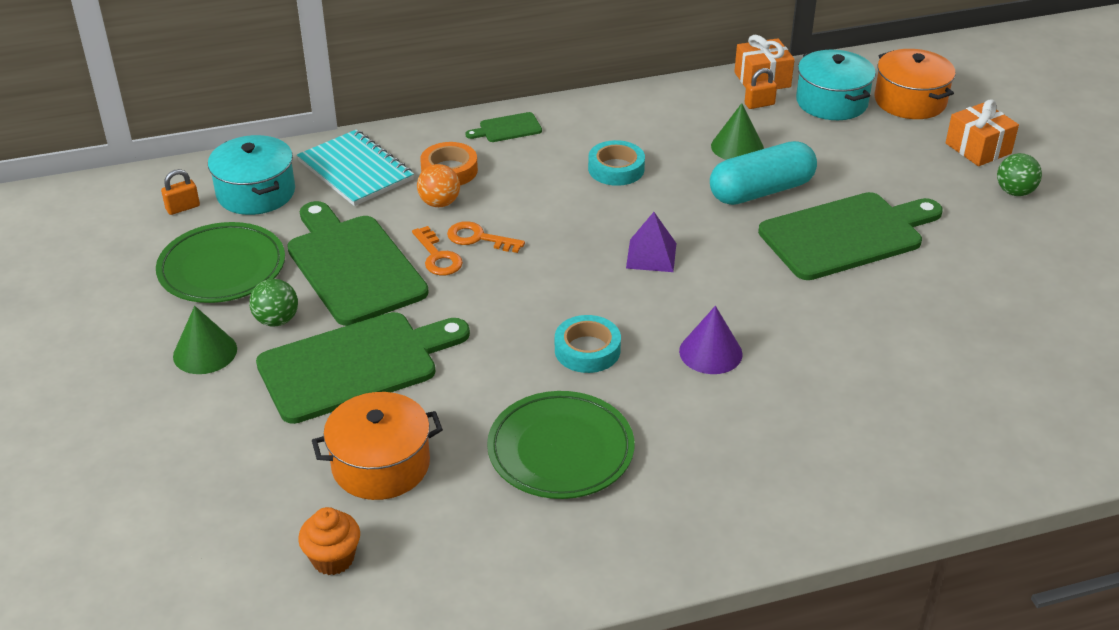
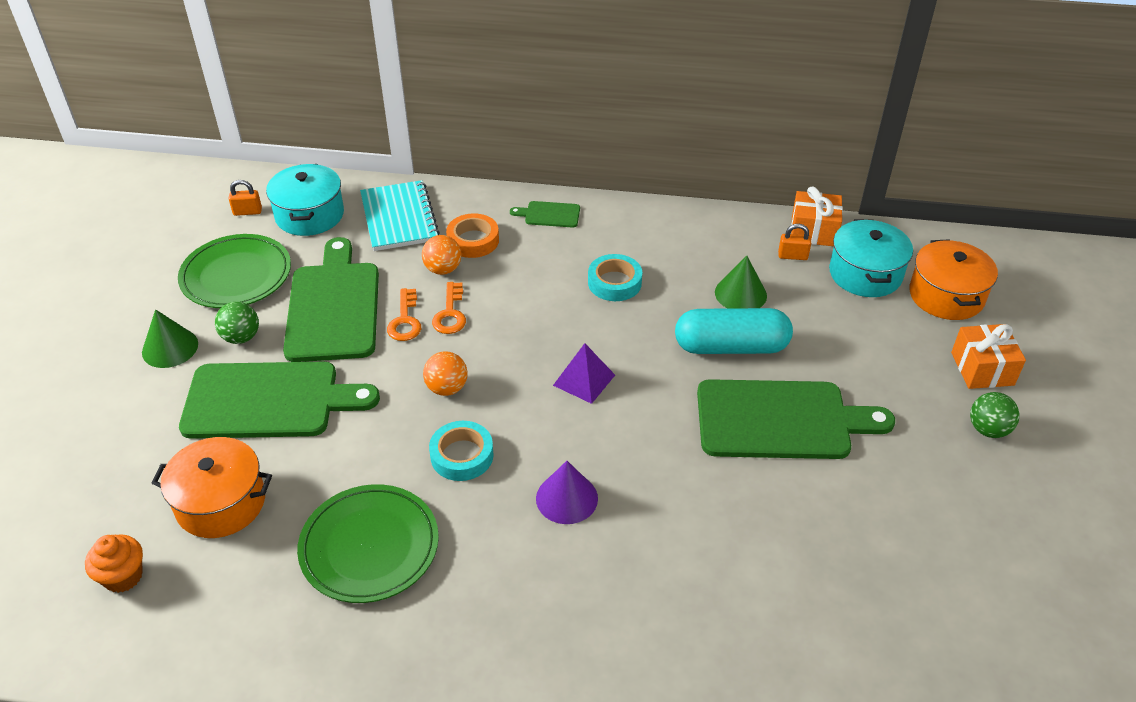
camera: 25 degrees right, 5 degrees up
(478, 238) = (450, 314): orange key -> orange key turned 135 degrees counterclockwise
(527, 300) = (447, 388): none -> orange ball

